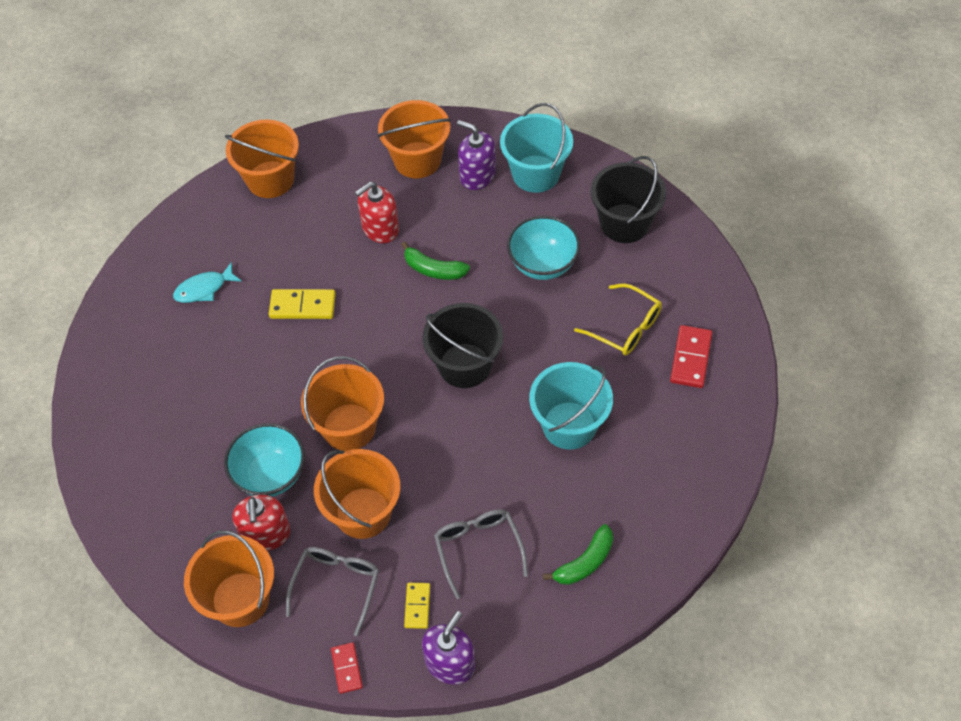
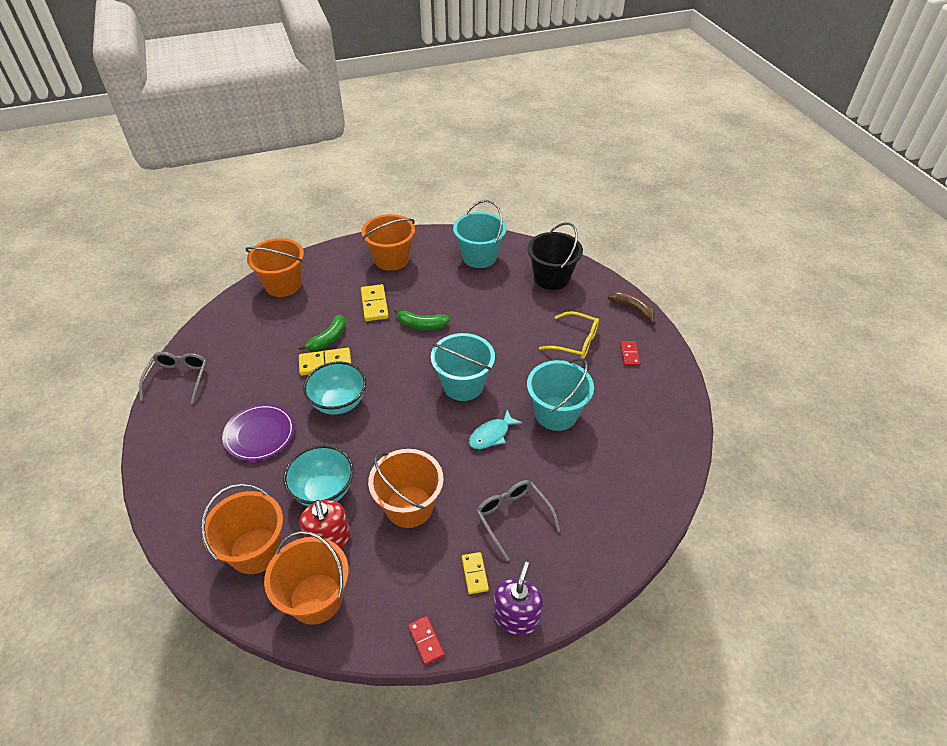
camera: 15 degrees left, 10 degrees down
(204, 289) = (243, 363): turquoise fish -> turquoise fish (491, 435)
(210, 390) = (260, 434): none -> purple plate
(336, 586) = (400, 571): grey glasses -> grey glasses (178, 379)
(349, 427) = (382, 443): orange bucket -> orange bucket (255, 551)
(380, 228) = (374, 304): red soap dispenser -> yellow domino
(464, 365) = (463, 385): black bucket -> turquoise bucket
(477, 175) = (437, 263): purple soap dispenser -> none
(543, 264) = (502, 310): turquoise bowl -> turquoise bowl (339, 402)
(584, 562) = (602, 512): green banana -> green banana (328, 339)
(690, 358) = (629, 354): red domino -> red domino, size x0.63
(719, 290) = (632, 309): none -> brown banana

